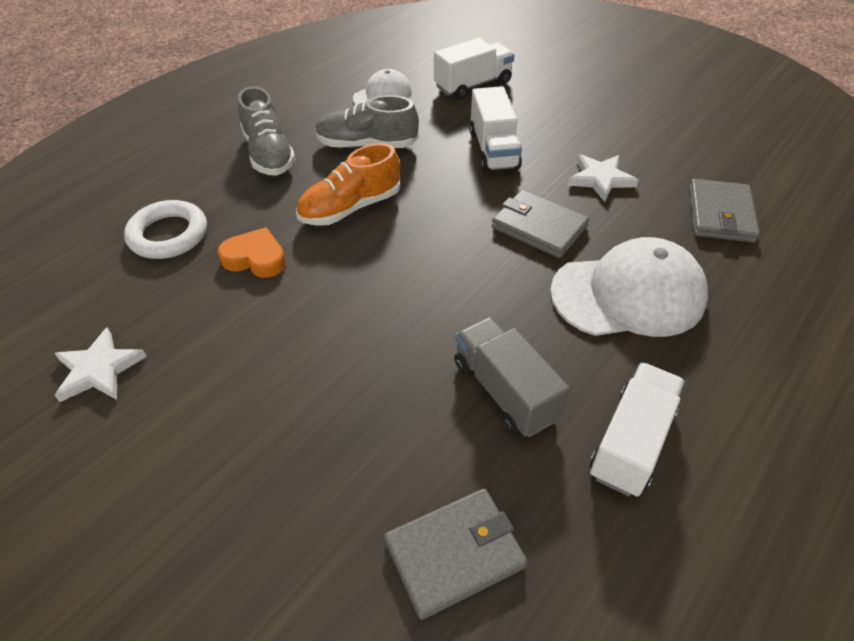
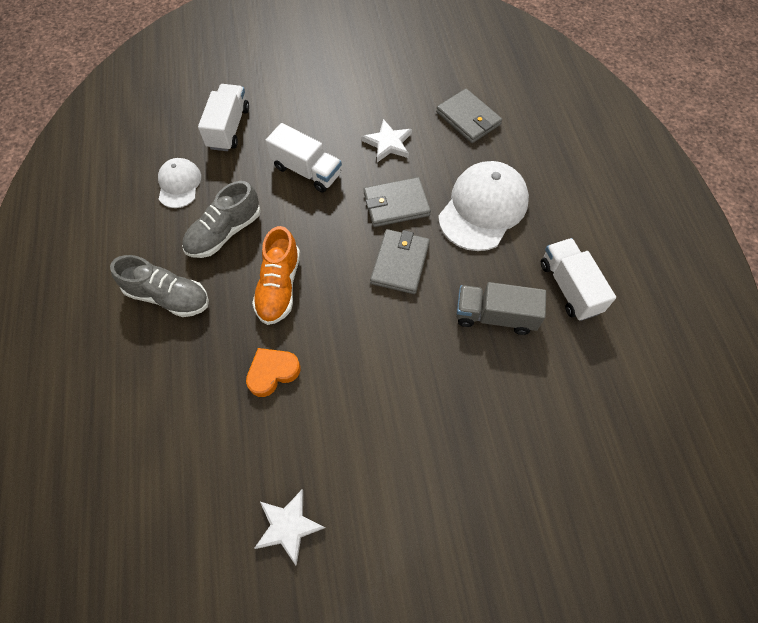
camera: 50 degrees left, 15 degrees up
(168, 235) = (192, 413): white ring -> none
(454, 553) = (568, 412): grey wallet -> grey wallet (400, 263)

